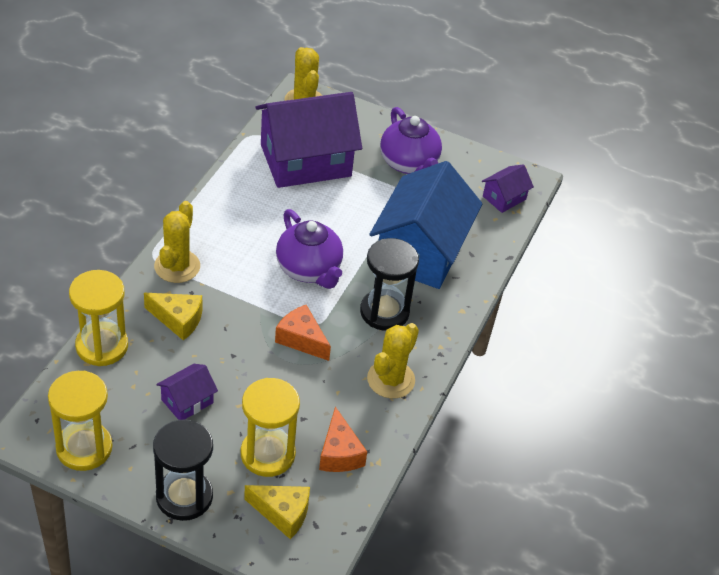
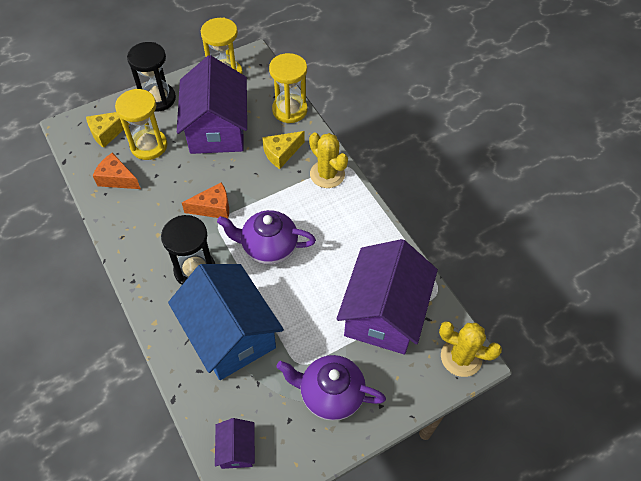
camera: 130 degrees right, 10 degrees up
(187, 401) = (217, 129): purple house -> purple house, size x2.28
(391, 379) = (140, 238): yellow cactus -> none

